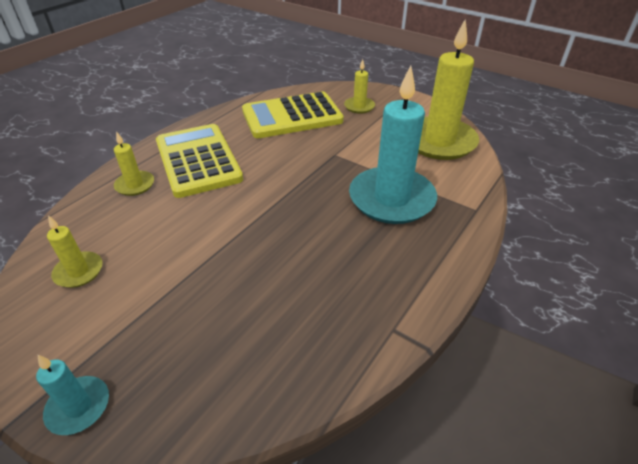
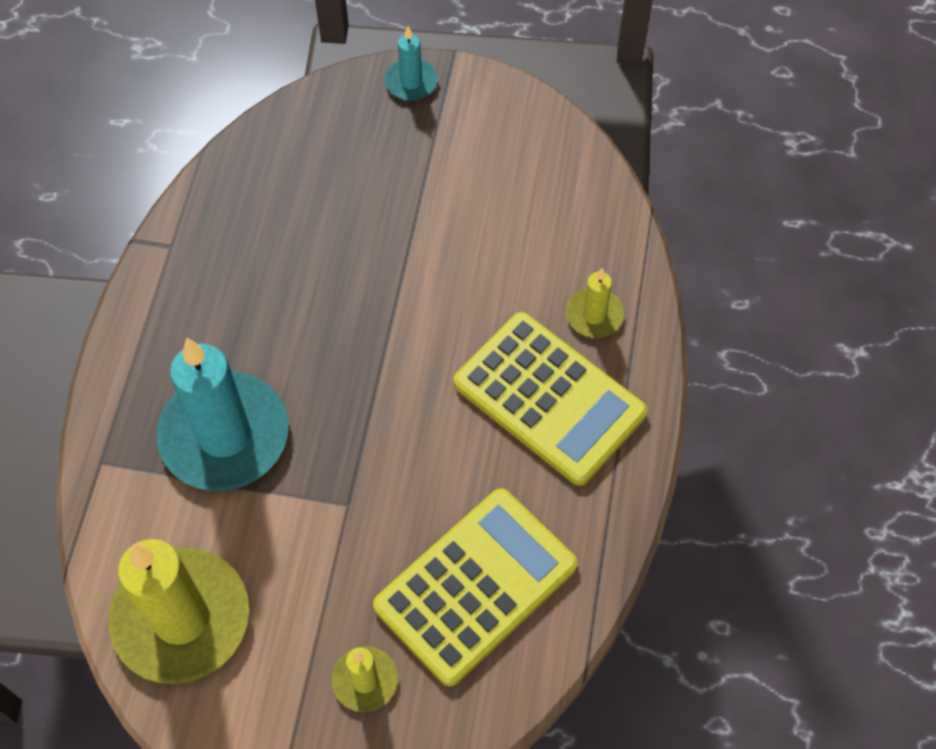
camera: 155 degrees right, 20 degrees up
(79, 271) = (533, 179): yellow candle -> none

